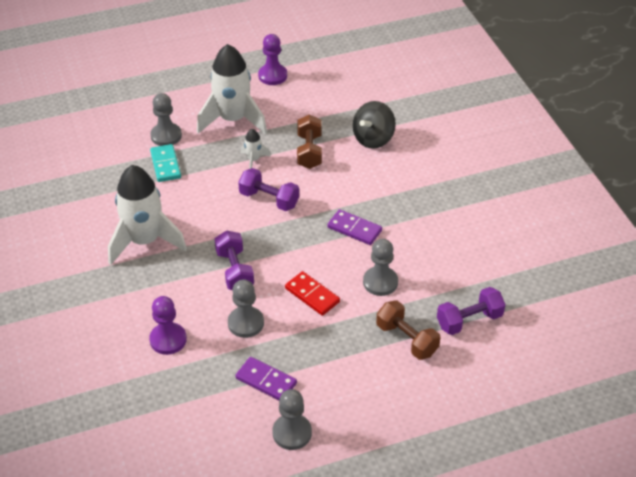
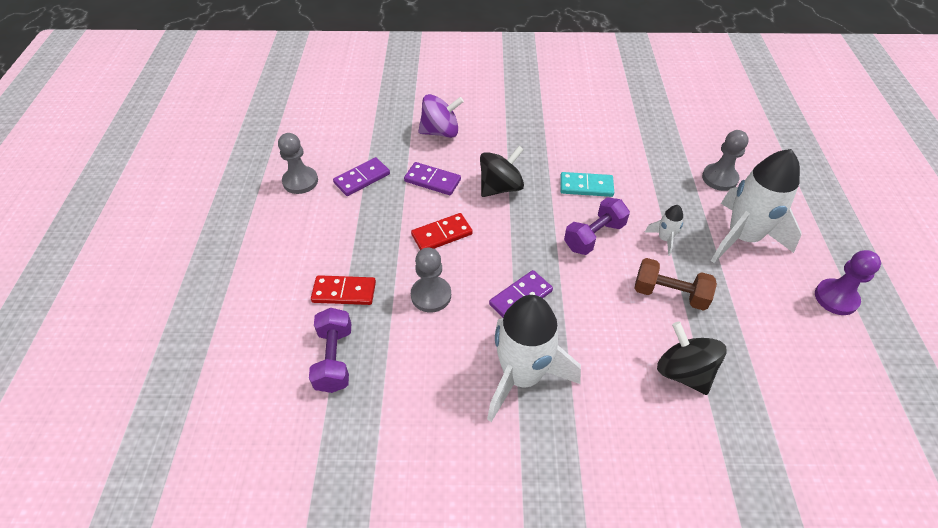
camera: 110 degrees right, 5 degrees up
(145, 241) = (564, 138): white rocket -> white rocket (522, 376)
(165, 165) = (671, 169): turquoise domino -> turquoise domino (586, 186)
(168, 340) = (440, 132): purple pawn -> purple spinning top
(235, 271) = (500, 187): purple dumbbell -> black spinning top
(246, 323) = (432, 180): grey pawn -> purple domino
(406, 339) = (344, 292): brown dumbbell -> red domino

